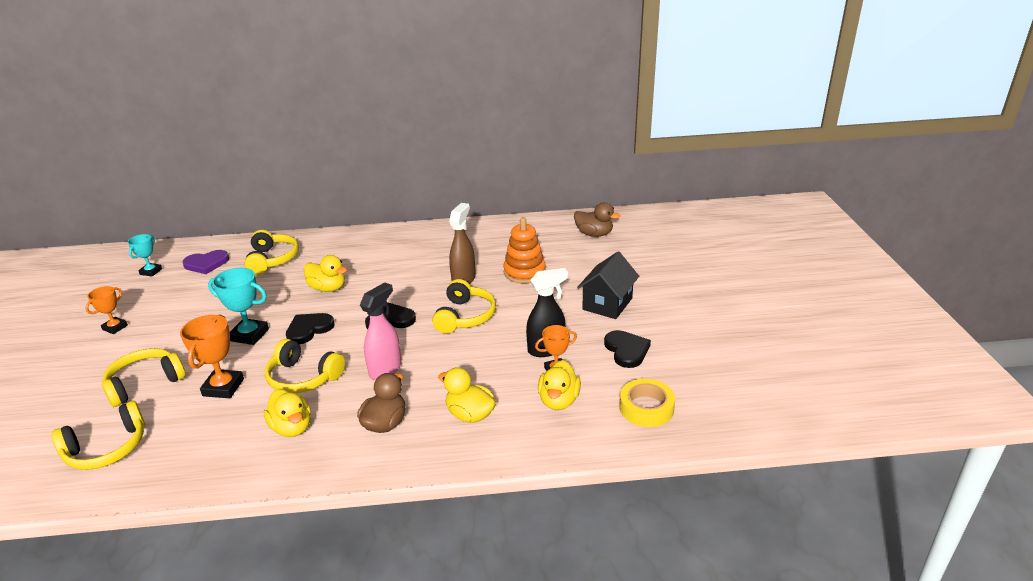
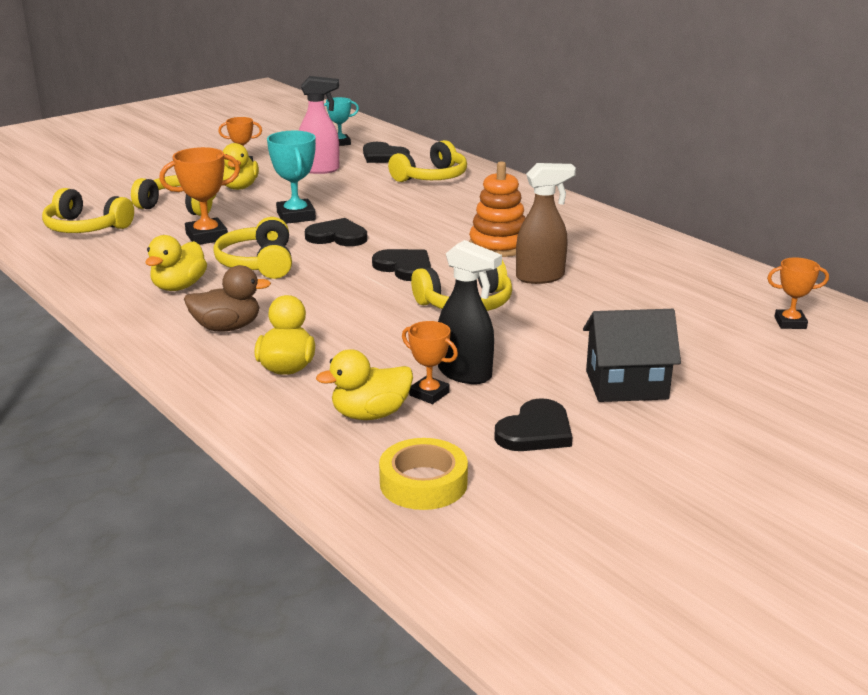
camera: 55 degrees right, 5 degrees down
(206, 264) = (383, 156): purple heart -> black heart
(328, 288) = (419, 218): yellow duck -> yellow duck (239, 187)
(386, 369) = (315, 296): pink spray bottle -> pink spray bottle (320, 170)
(524, 272) = (613, 307): orange stacking toy -> orange stacking toy (499, 245)
(594, 234) = (790, 323): brown duck -> orange trophy

